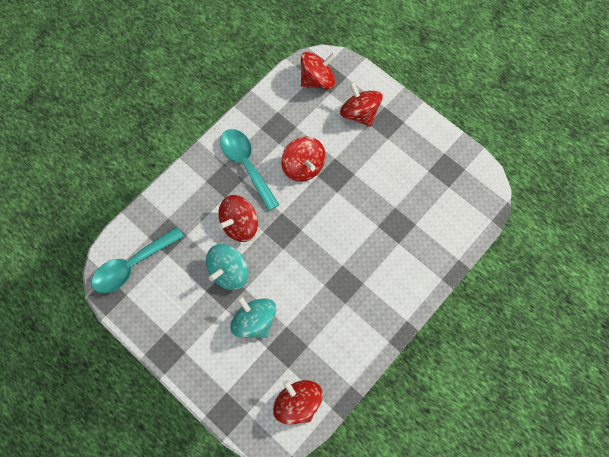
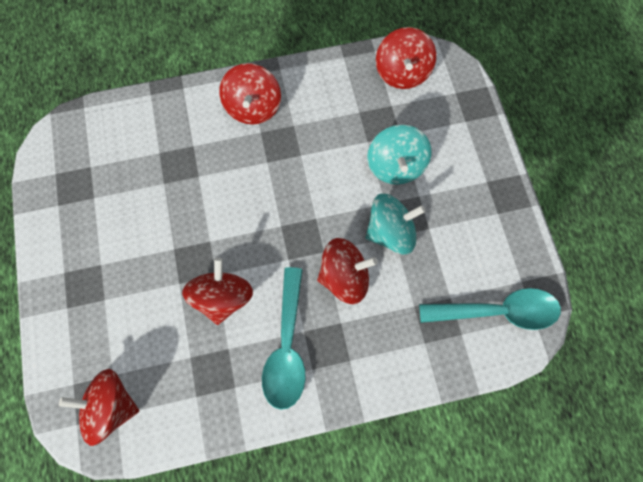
camera: 145 degrees left, 0 degrees up
(359, 113) = (102, 320): red spinning top -> red spinning top (253, 107)

